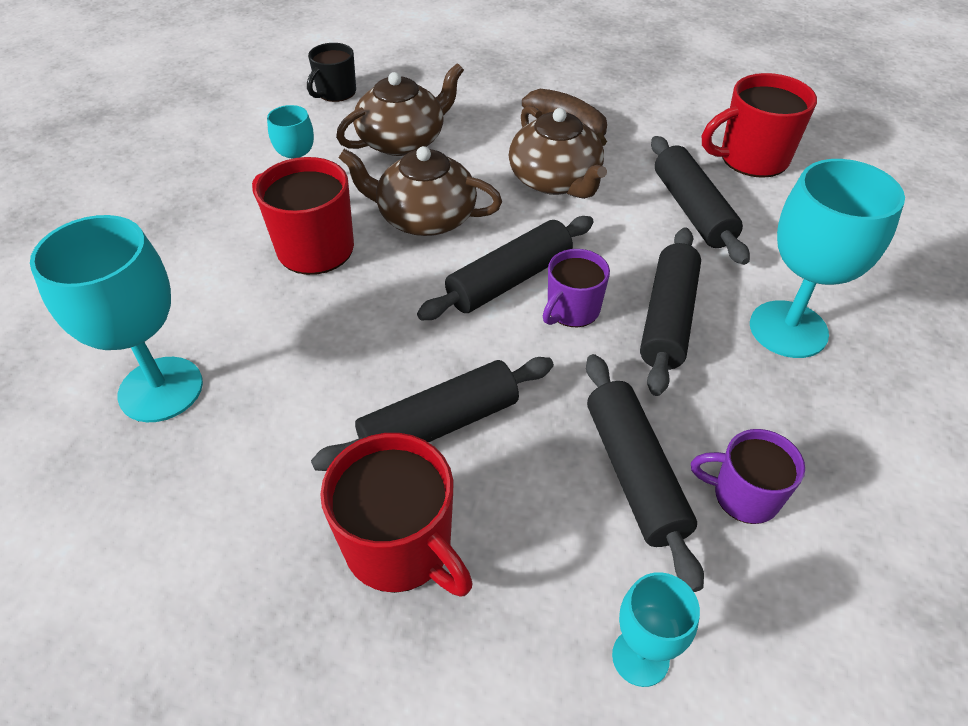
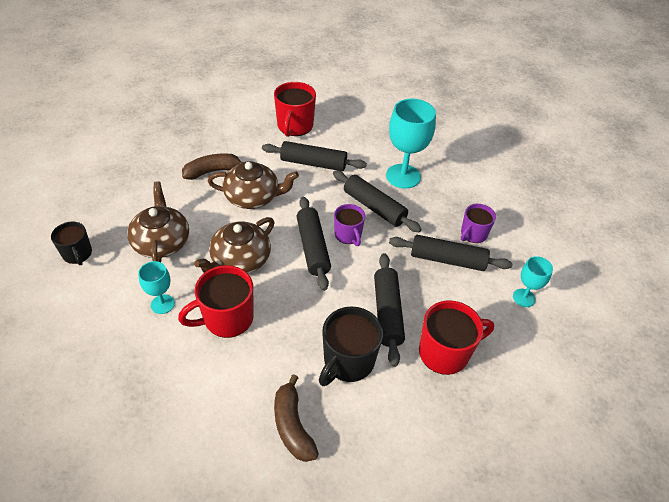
camera: 65 degrees left, 0 degrees up
(161, 389) = (292, 426): turquoise goblet -> brown banana
(307, 410) = (348, 361): none -> black mug

